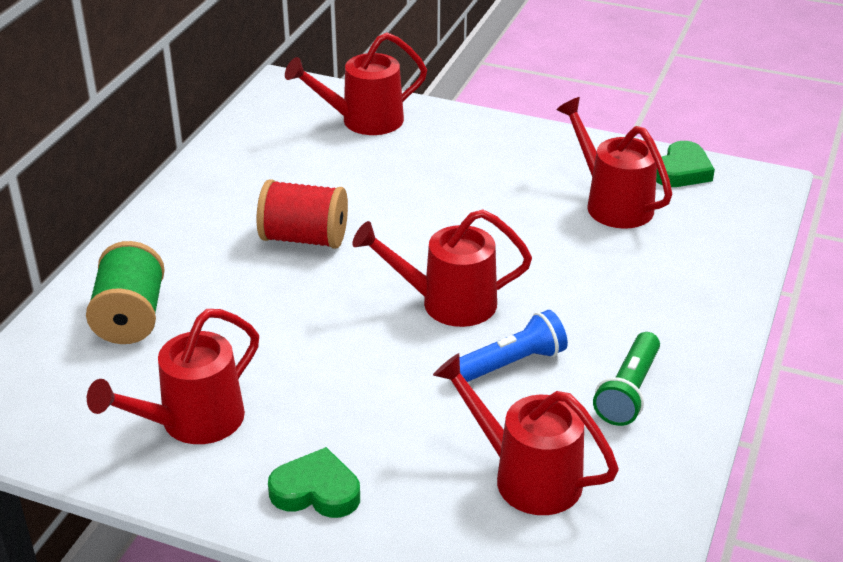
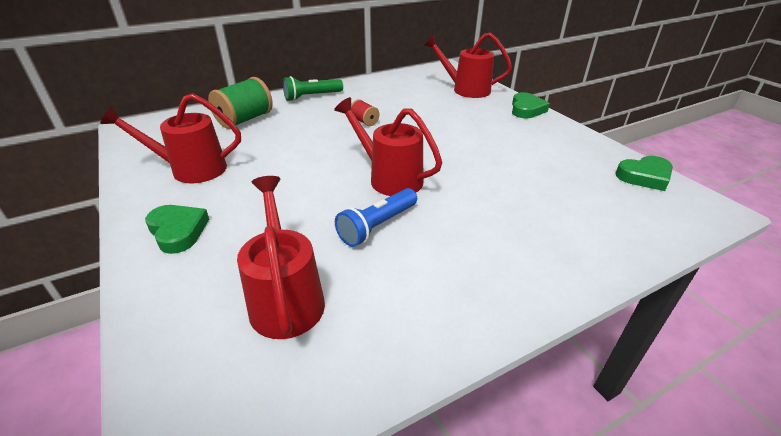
camera: 40 degrees right, 0 degrees up
(304, 238) = (364, 121): red spool -> red spool, size x0.52
(476, 124) = (526, 109): none -> green heart
(510, 364) = (377, 226): blue flashlight -> blue flashlight turned 120 degrees clockwise
(612, 203) = (566, 173): red watering can -> none
(628, 391) = (430, 286): green flashlight -> green flashlight (312, 97)

